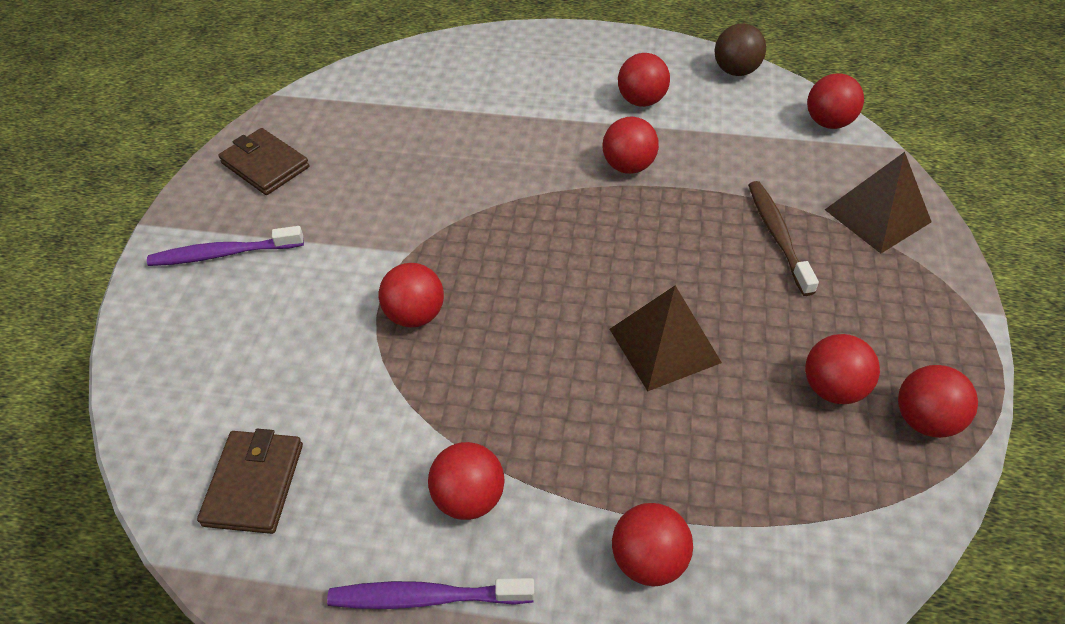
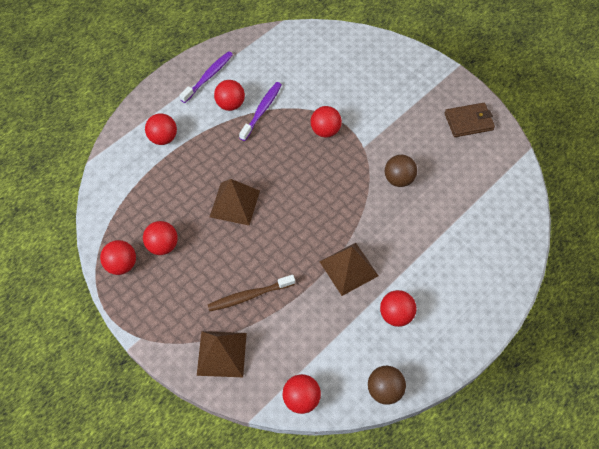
camera: 125 degrees right, 10 degrees up
(223, 254) = (415, 85): purple toothbrush -> purple toothbrush (262, 110)
(254, 484) = (289, 53): brown wallet -> none
(437, 187) = (398, 179): none -> brown ball
(628, 166) = (348, 268): red ball -> brown pyramid
(777, 236) = (249, 296): brown toothbrush -> brown toothbrush turned 135 degrees clockwise

